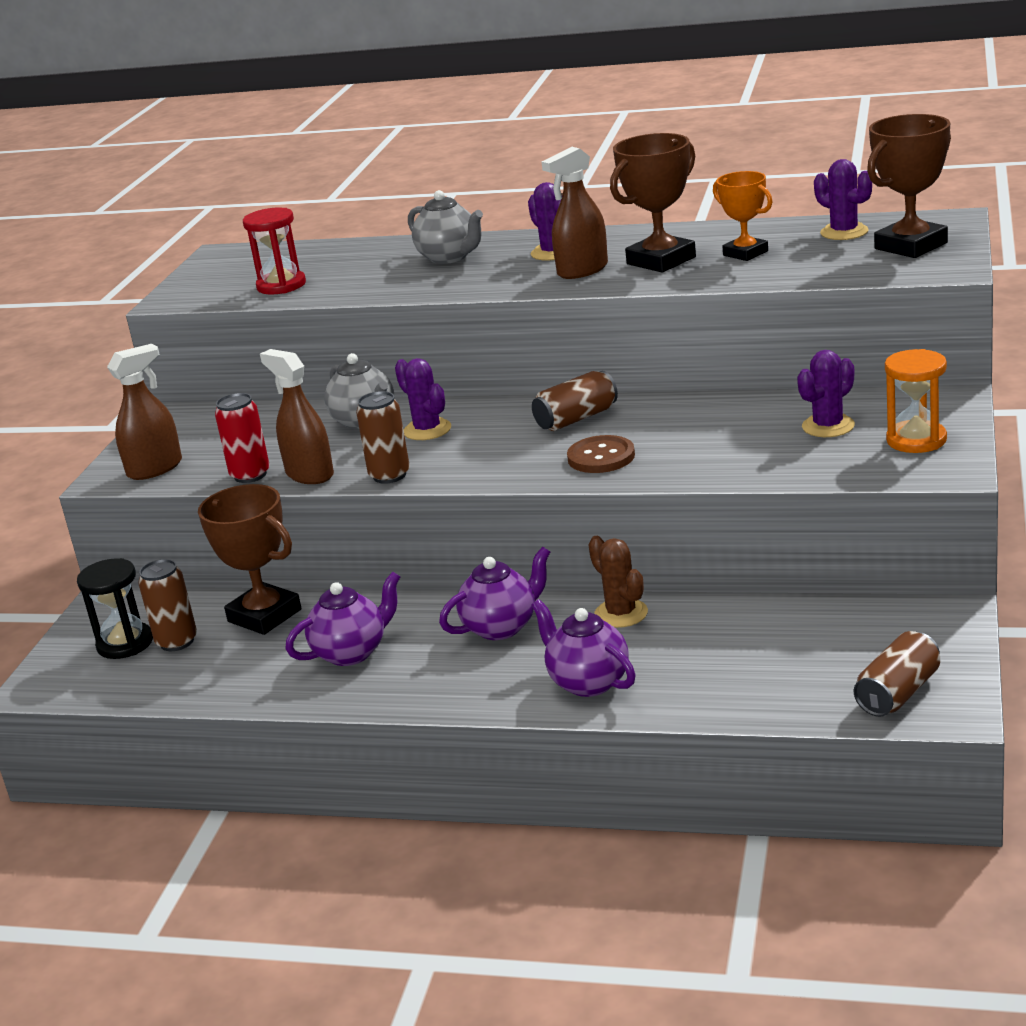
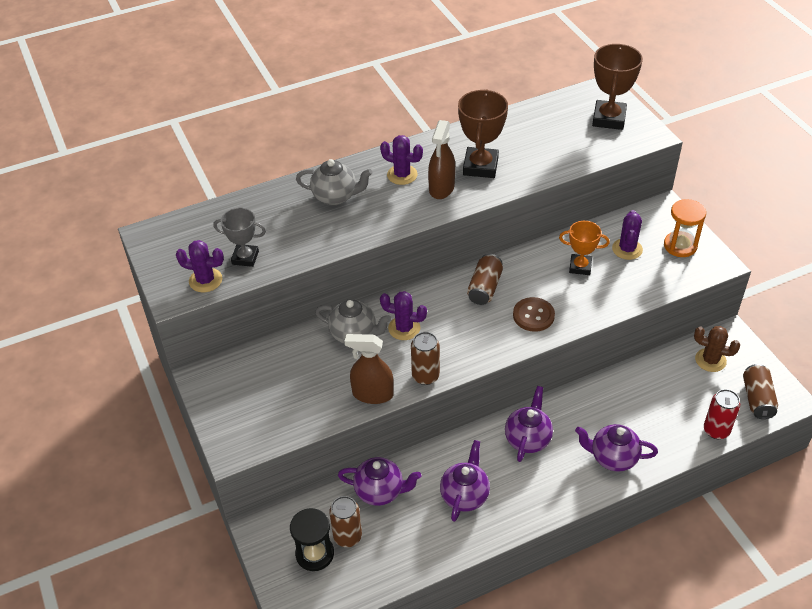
camera: 40 degrees left, 20 degrees up
(155, 469) = (257, 429): brown spray bottle -> none
(250, 475) = (333, 409): red can -> red can (716, 430)
(264, 616) = (380, 491): brown trophy -> purple teapot
(281, 285) = (245, 258): red hourglass -> grey trophy
(621, 613) = (580, 402): brown cactus -> brown cactus (710, 360)
(745, 253) = (523, 147): orange trophy -> orange trophy (580, 267)
(844, 232) = (559, 114): purple cactus -> purple cactus (205, 280)

